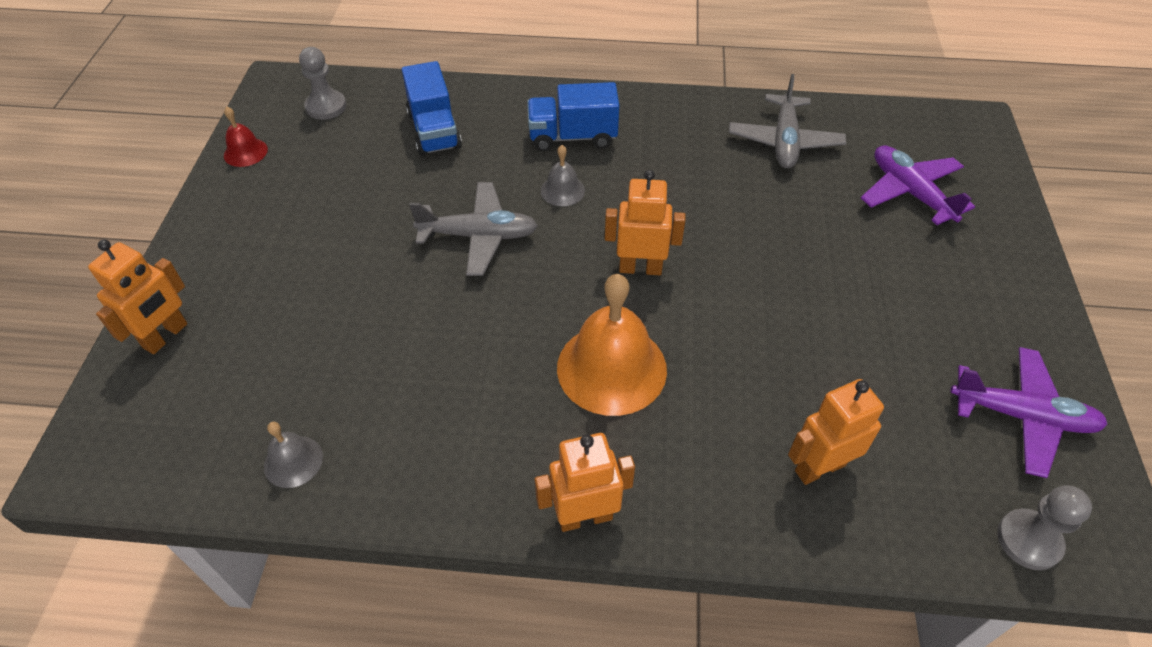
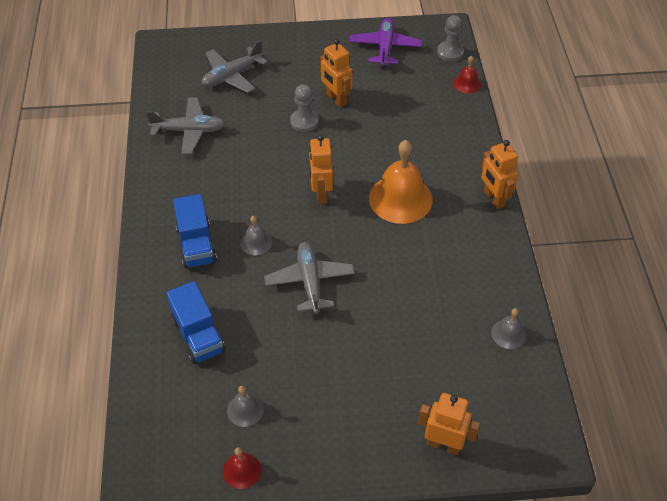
camera: 100 degrees left, 0 degrees up
(317, 160) = (245, 410): none -> grey bell
(326, 106) = (172, 426): grey pawn -> grey pawn (304, 122)
(434, 131) = (198, 335): blue truck -> blue truck turned 90 degrees clockwise
(819, 467) = (436, 115): orange robot -> orange robot (336, 99)
(910, 193) = (232, 76): purple plane -> grey plane
(922, 550) = (467, 84): none -> red bell

